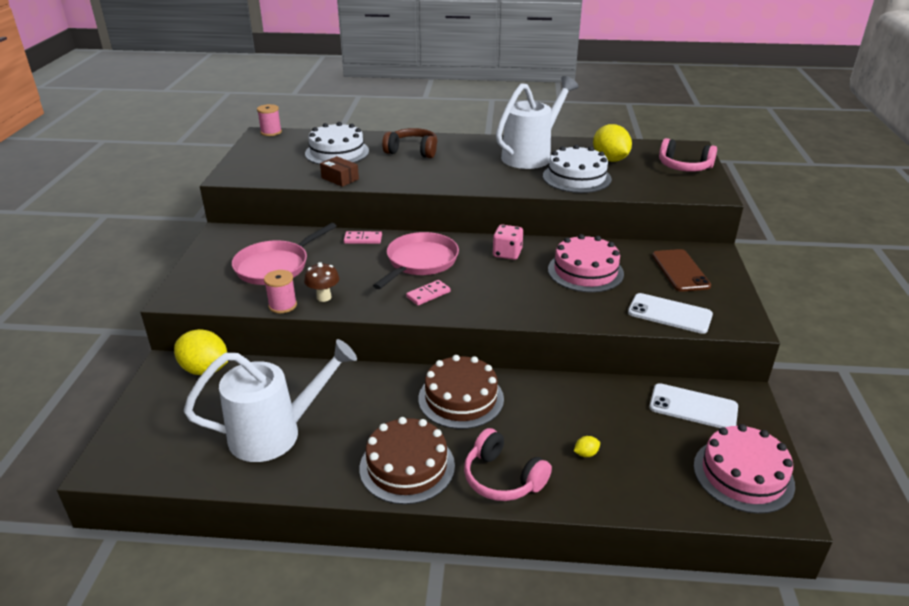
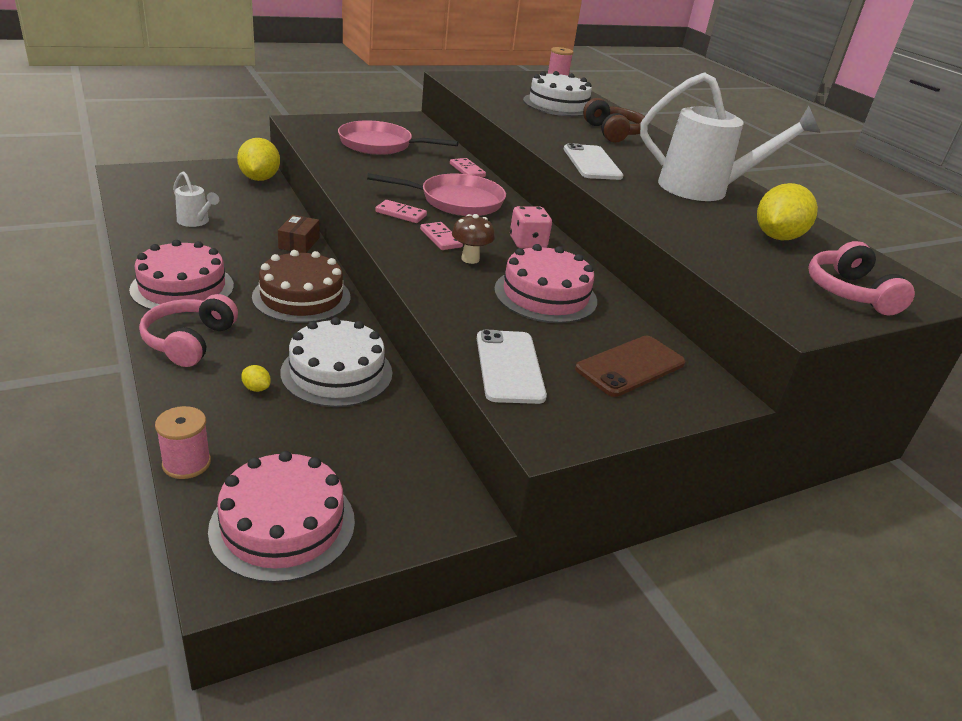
camera: 55 degrees right, 0 degrees up
(275, 433) = (195, 222): white watering can -> white watering can, size x0.47
(282, 305) = (321, 158): pink spool -> pink spool (186, 463)
(324, 297) = (350, 171): brown mushroom -> brown mushroom (470, 259)
(340, 178) = (507, 112): brown box -> brown box (299, 243)
(407, 466) = (182, 287): brown cake -> pink cake
(481, 288) = (441, 238): none -> pink domino
(576, 177) = (689, 220): white cake -> white cake (337, 372)
(693, 407) = (399, 463): white phone -> white phone (592, 163)

